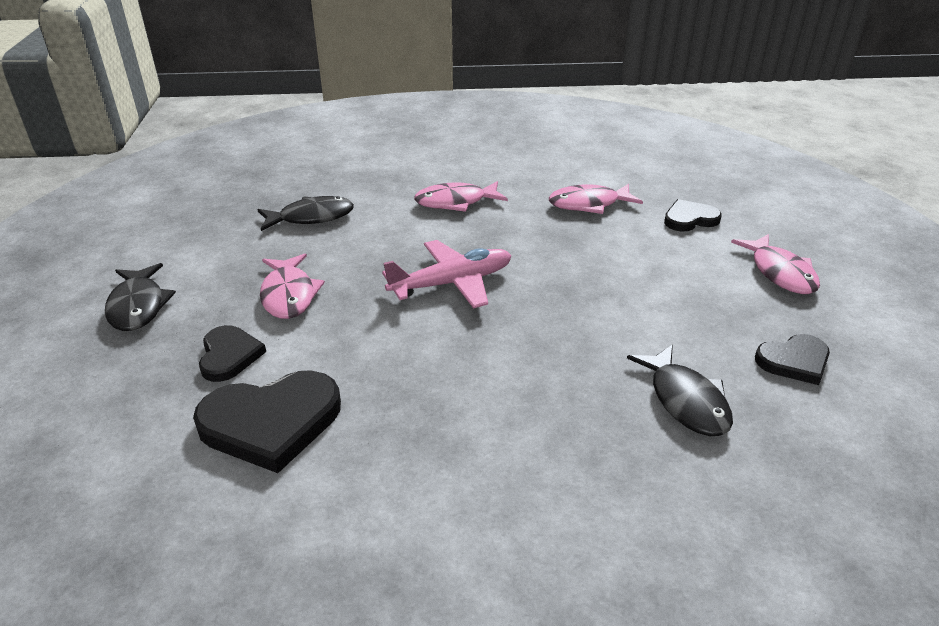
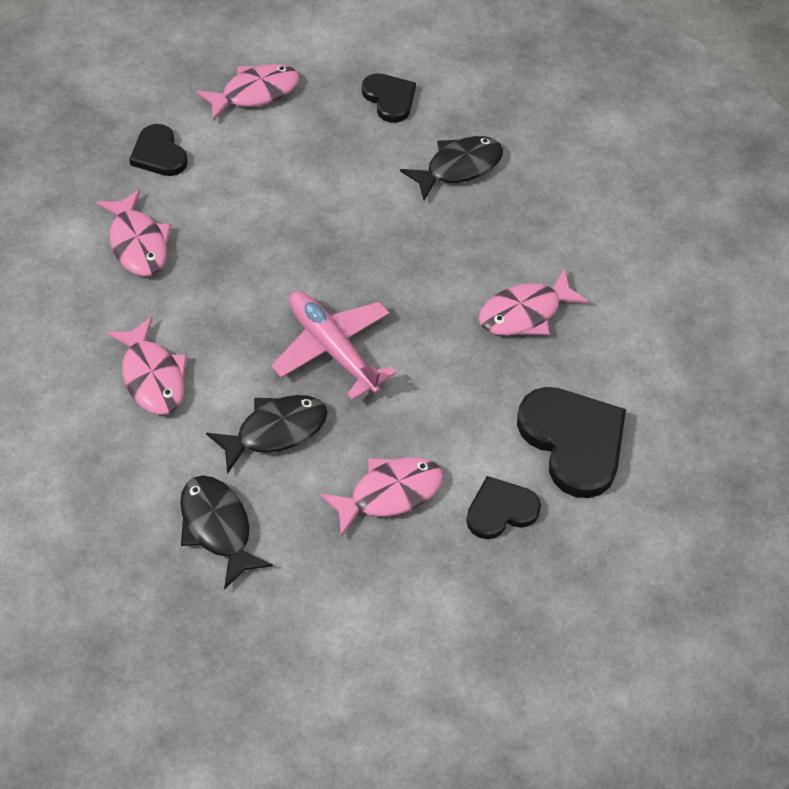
camera: 105 degrees left, 20 degrees up
(138, 306) = (447, 638): black fish -> black fish (275, 431)
(455, 417) = (525, 313): none -> pink fish

